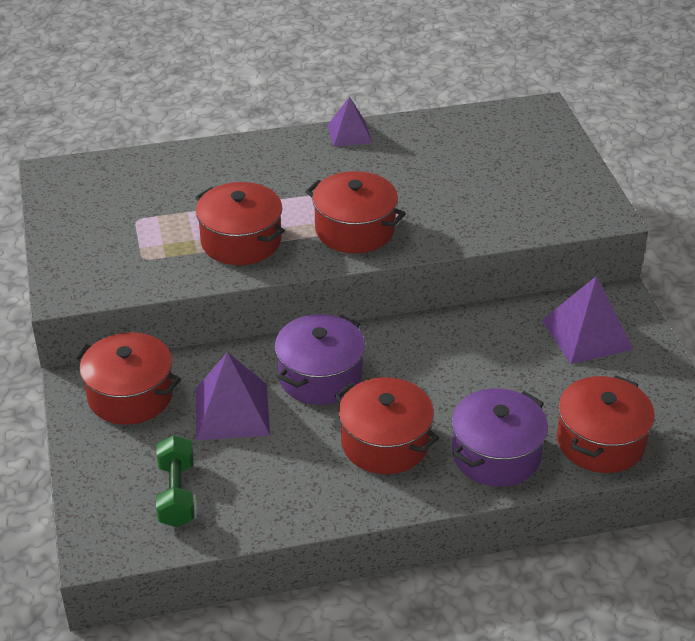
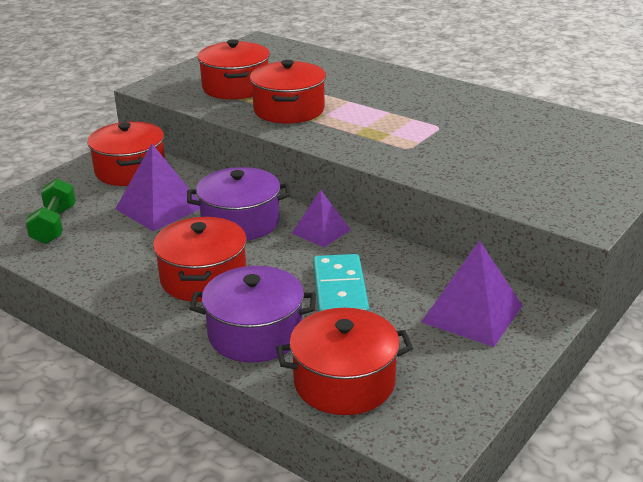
camera: 50 degrees right, 10 degrees down
(177, 493) = (54, 225): green dumbbell -> green dumbbell turned 45 degrees counterclockwise
(349, 134) = (473, 94): purple pyramid -> purple pyramid (321, 231)
(355, 229) = (369, 137): red pot -> red pot (235, 87)
(487, 379) = (340, 290): none -> turquoise domino

